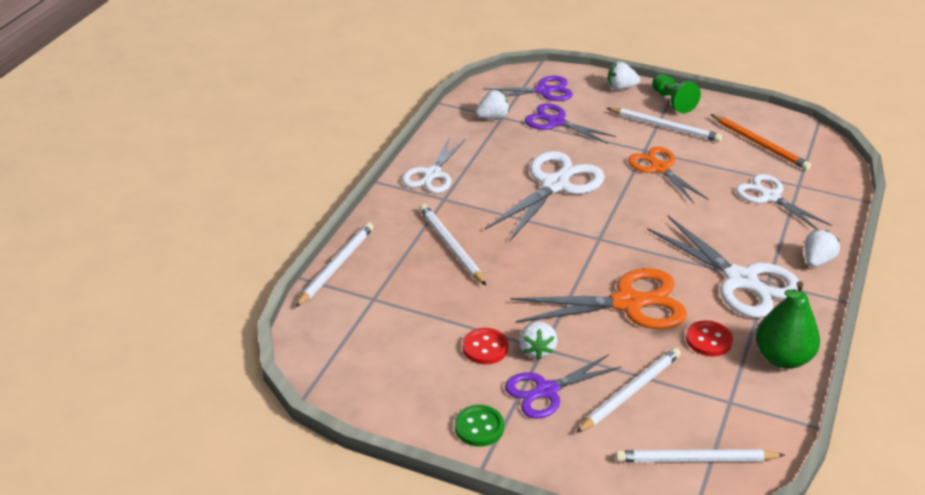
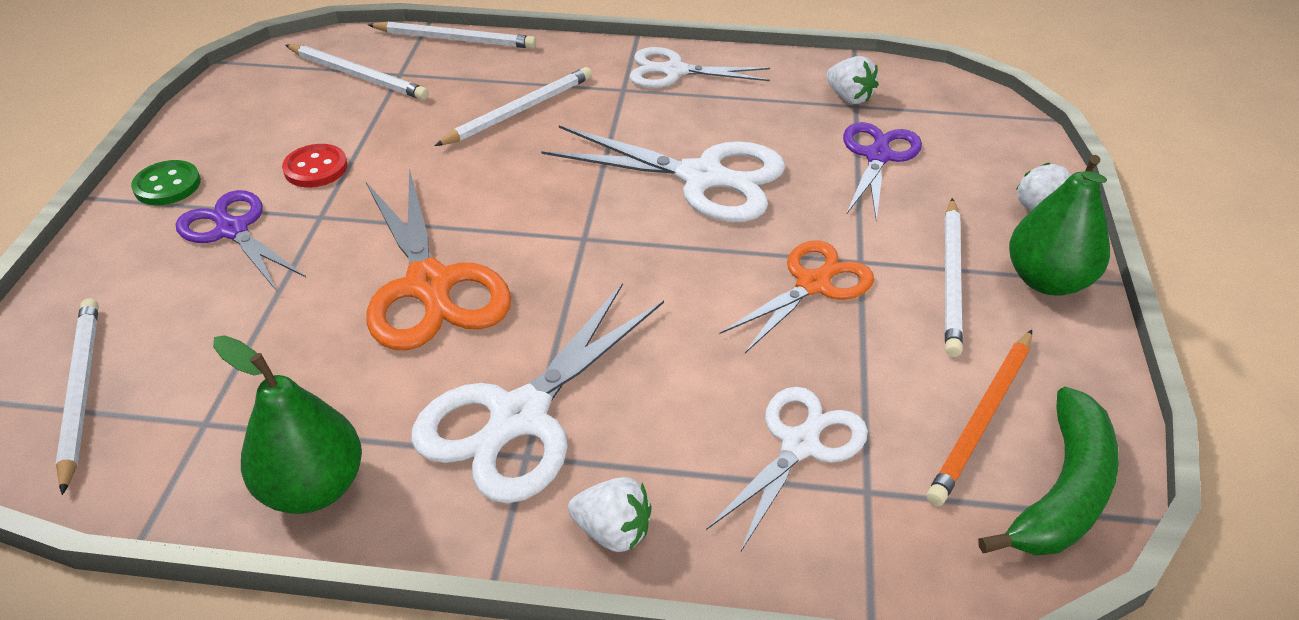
camera: 75 degrees right, 5 degrees up
(537, 350) = (315, 211): white strawberry -> none
(543, 91) = (960, 132): purple scissors -> none
(630, 392) = (229, 308): white pencil -> white pencil (358, 75)
(672, 101) = (1047, 280): green pawn -> green pear
(708, 340) = (352, 386): red button -> none
(802, 137) = (1063, 491): none -> green banana

